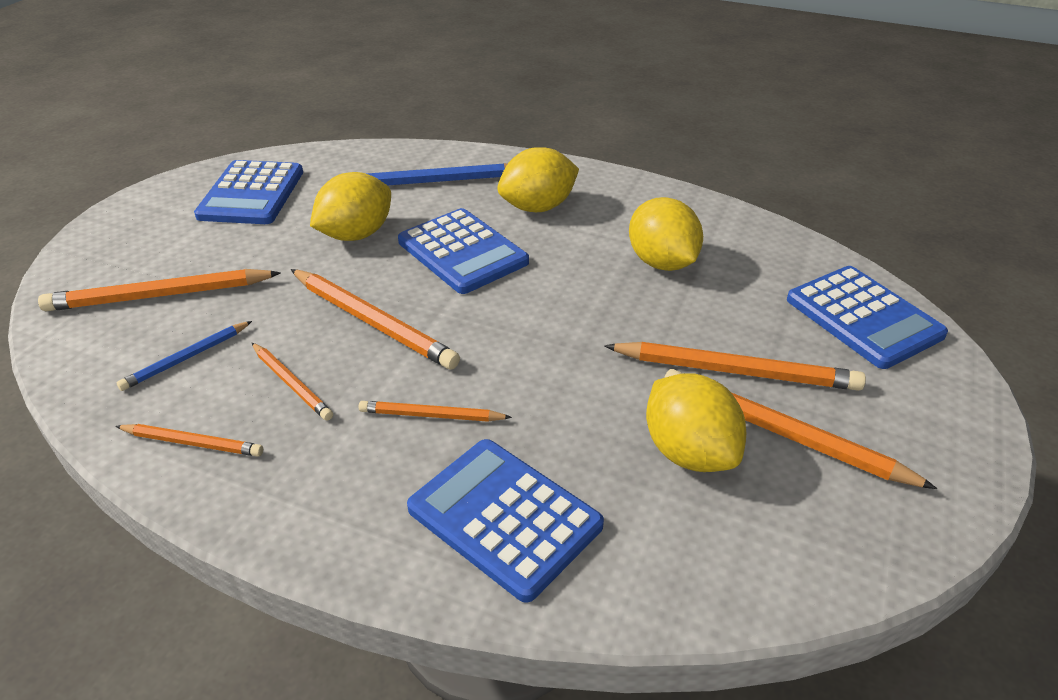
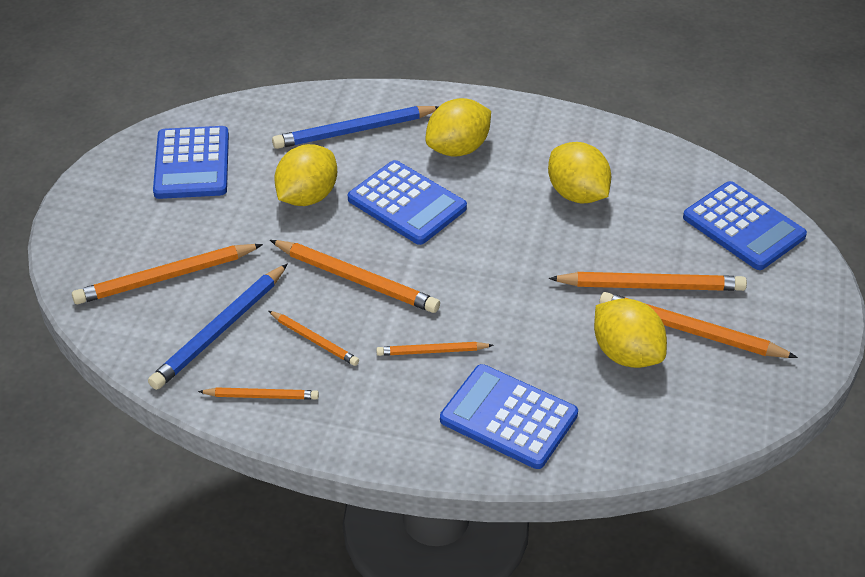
camera: 10 degrees left, 5 degrees up
(186, 358) = (219, 330): blue pencil -> blue pencil, size x1.75

